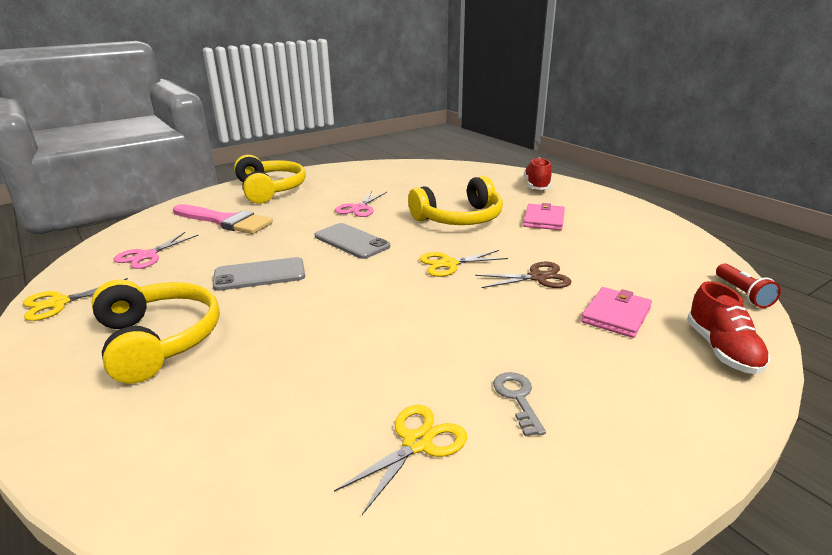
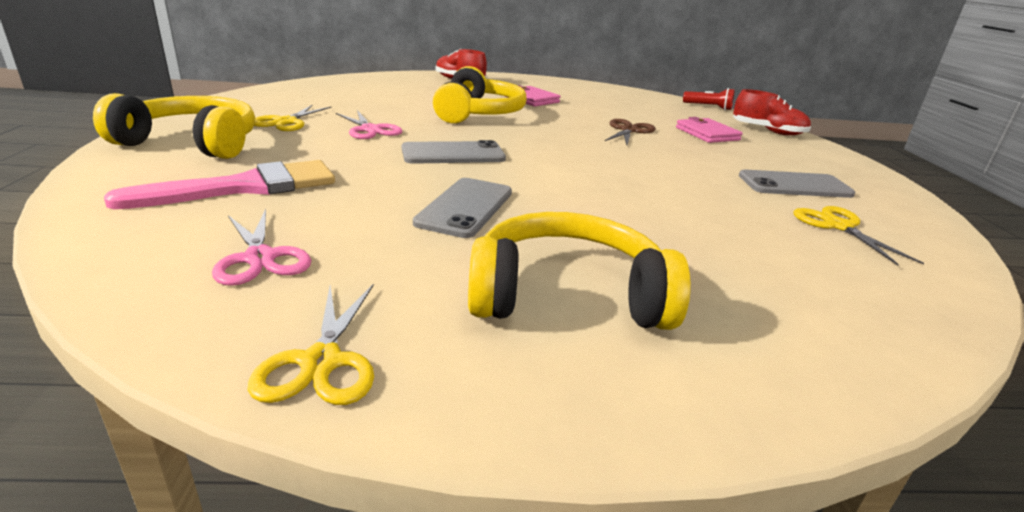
camera: 60 degrees left, 0 degrees up
(449, 264) = (566, 142): yellow scissors -> yellow scissors (286, 122)
(517, 398) = (794, 185): grey key -> grey phone

